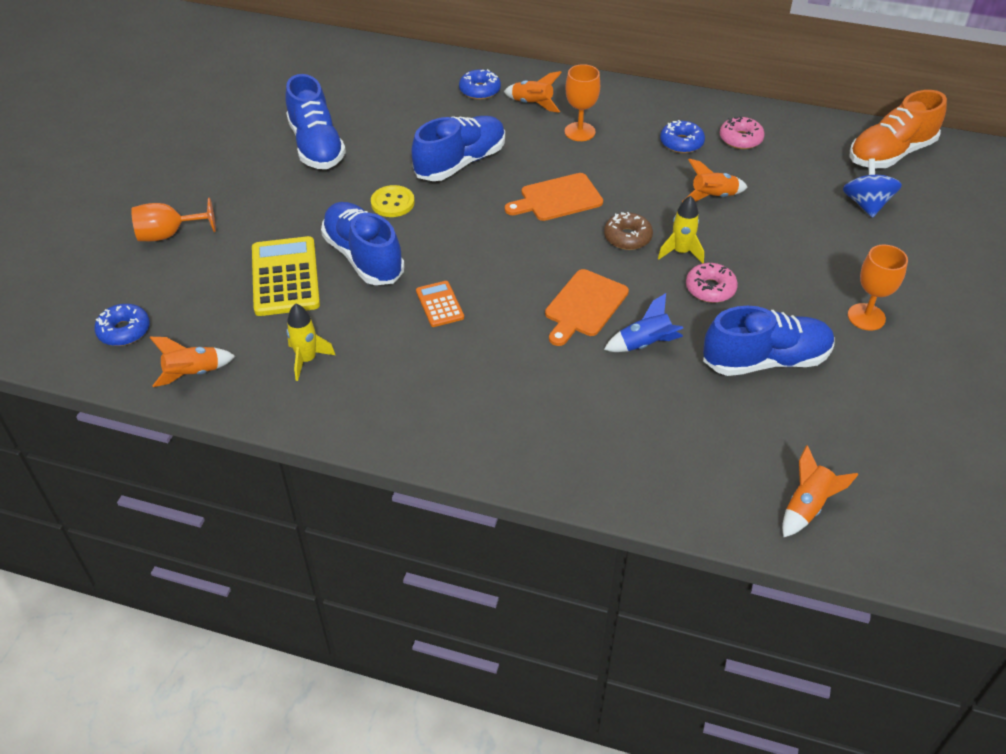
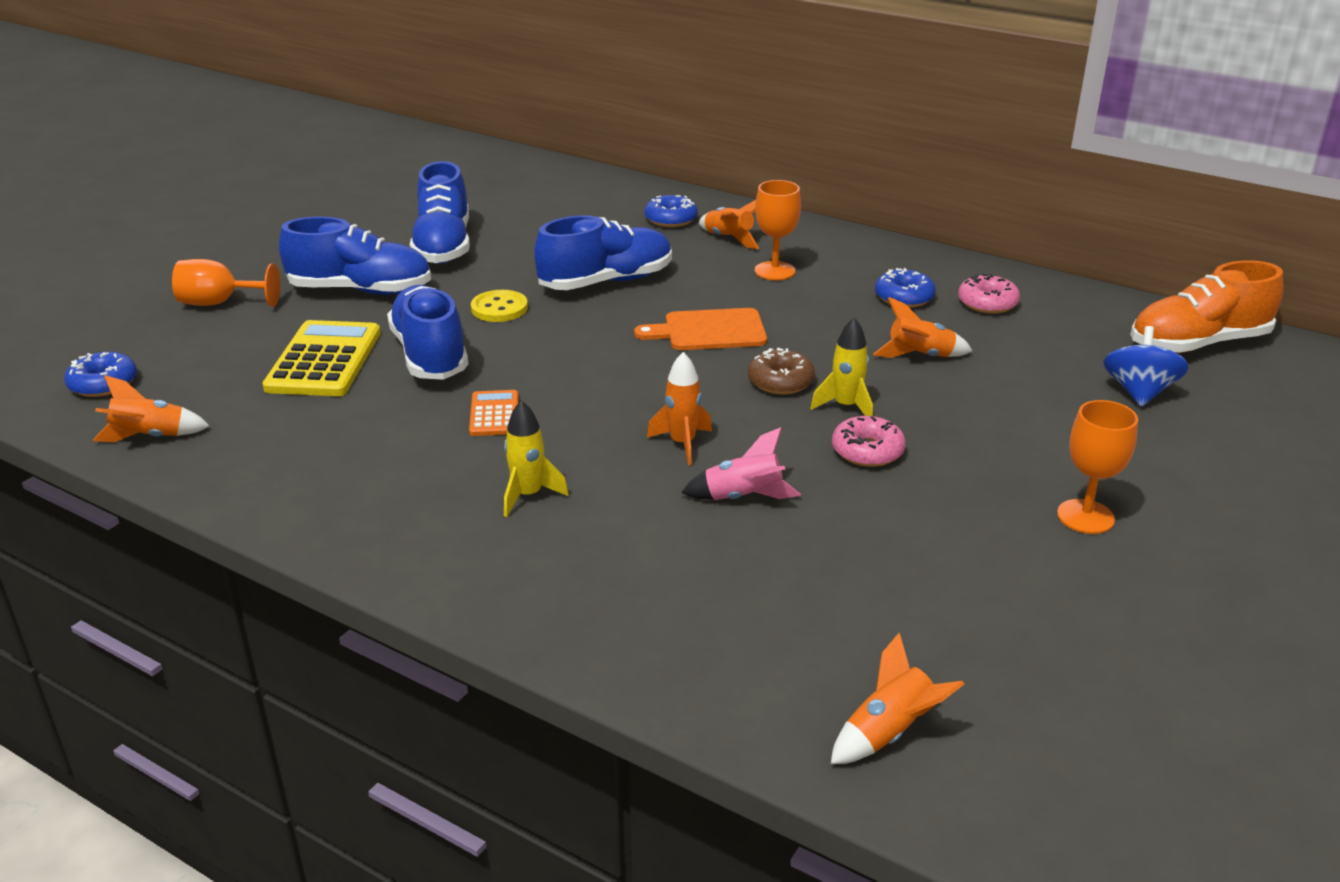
camera: 15 degrees right, 15 degrees down
(307, 360) = (293, 444): yellow rocket -> yellow rocket (528, 495)
(584, 306) = (682, 444): orange cutting board -> orange rocket
(645, 344) = (743, 497): blue rocket -> pink rocket
(765, 360) = (908, 543): blue shoe -> blue shoe (360, 290)

